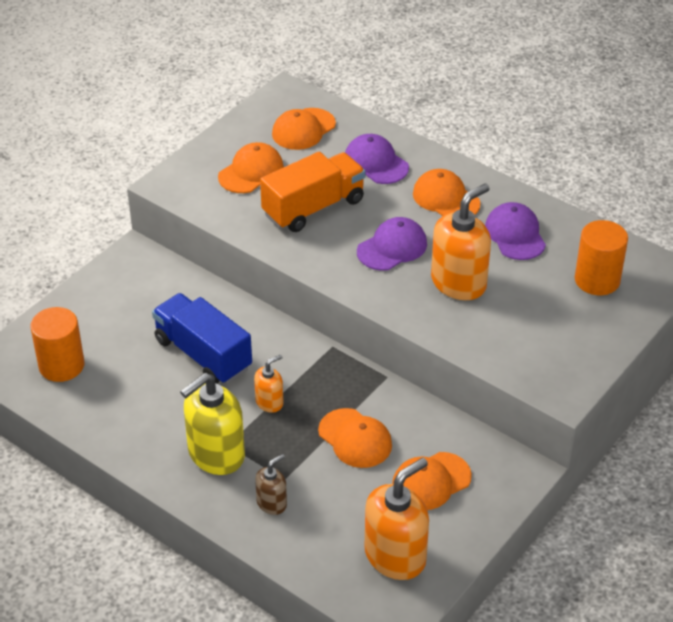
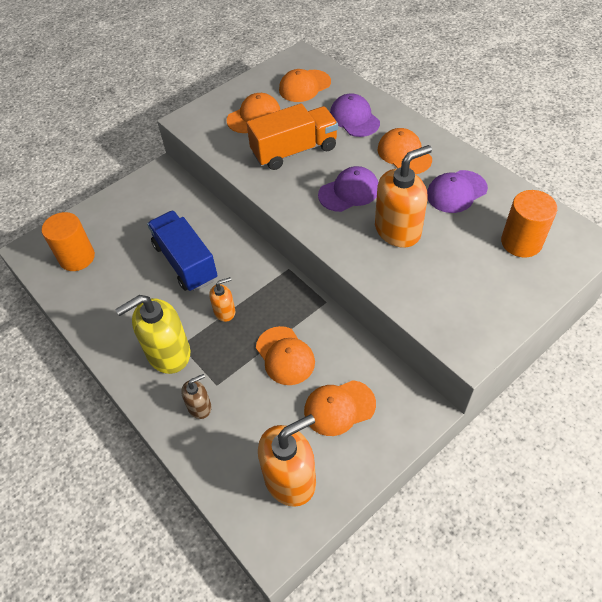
camera: 15 degrees right, 10 degrees up
(515, 234) = (456, 192): purple cap -> purple cap turned 120 degrees counterclockwise

